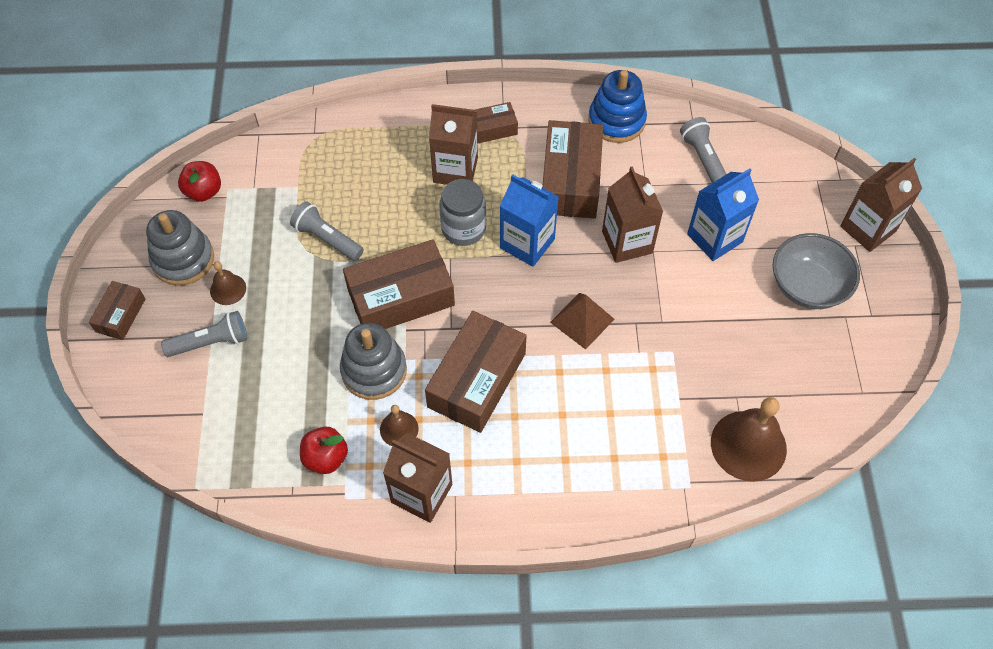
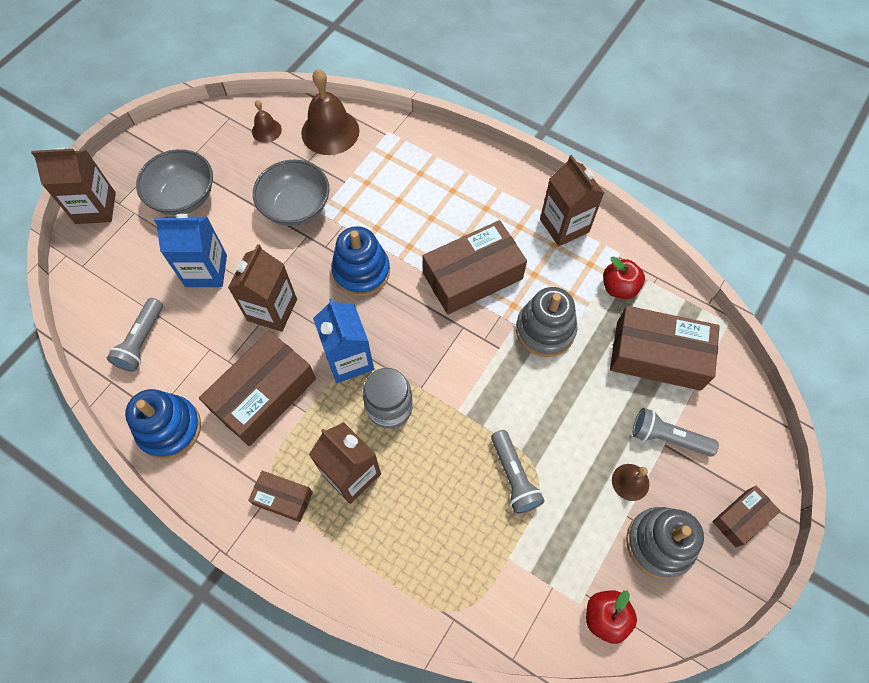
camera: 145 degrees left, 5 degrees up
(399, 429) = (553, 276): brown bell -> brown bell (266, 130)
(401, 297) = (485, 378): brown box -> brown box (658, 355)
(582, 320) = (361, 271): brown pyramid -> blue stacking toy
(698, 342) = (296, 207): none -> grey bowl

